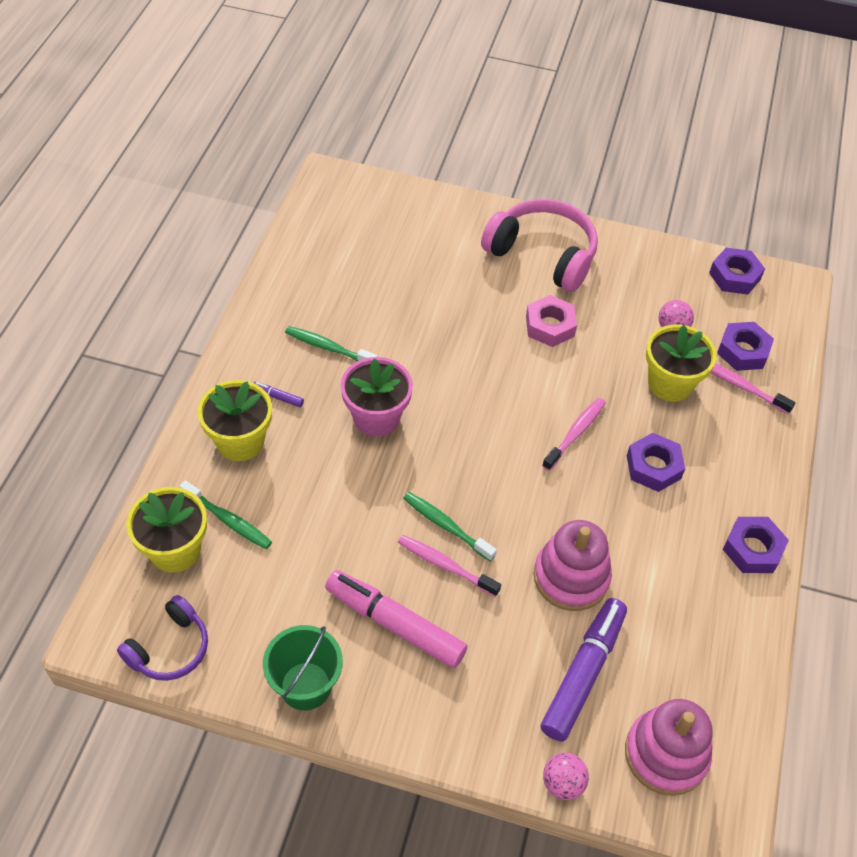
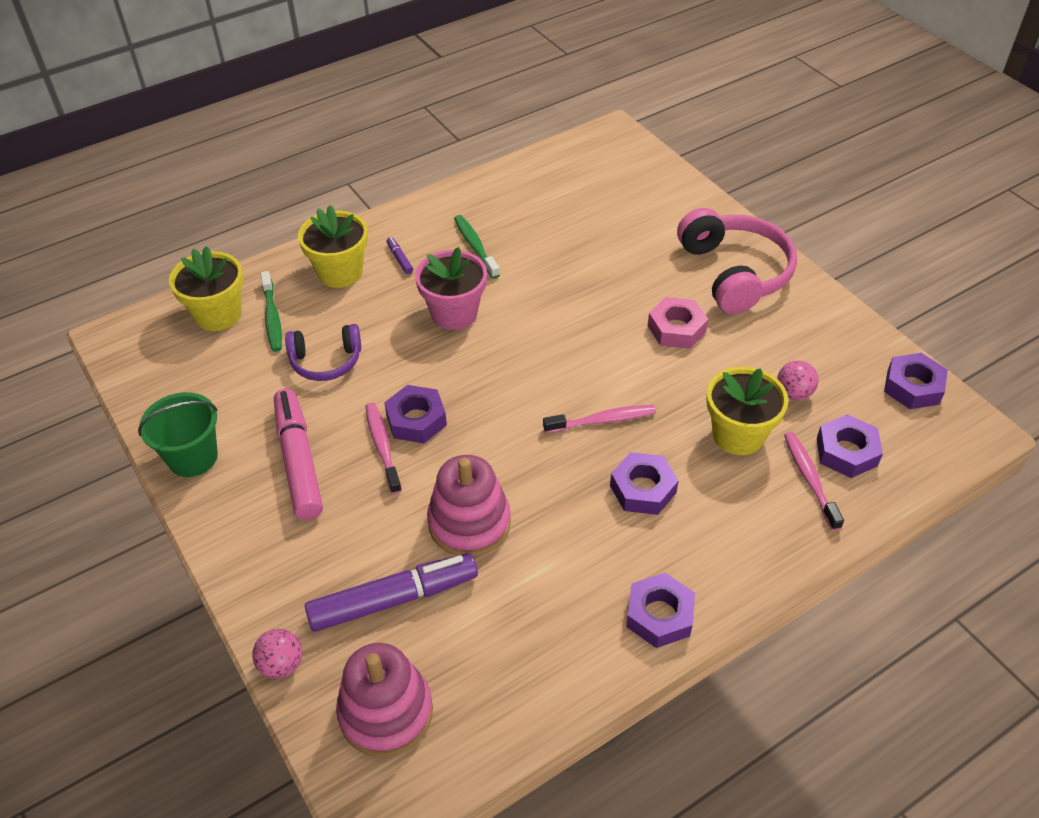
camera: 45 degrees right, 5 degrees down
(169, 648) = (143, 373): purple headphones -> purple headphones (326, 361)
(446, 526) = (416, 420): green toothbrush -> purple nut

